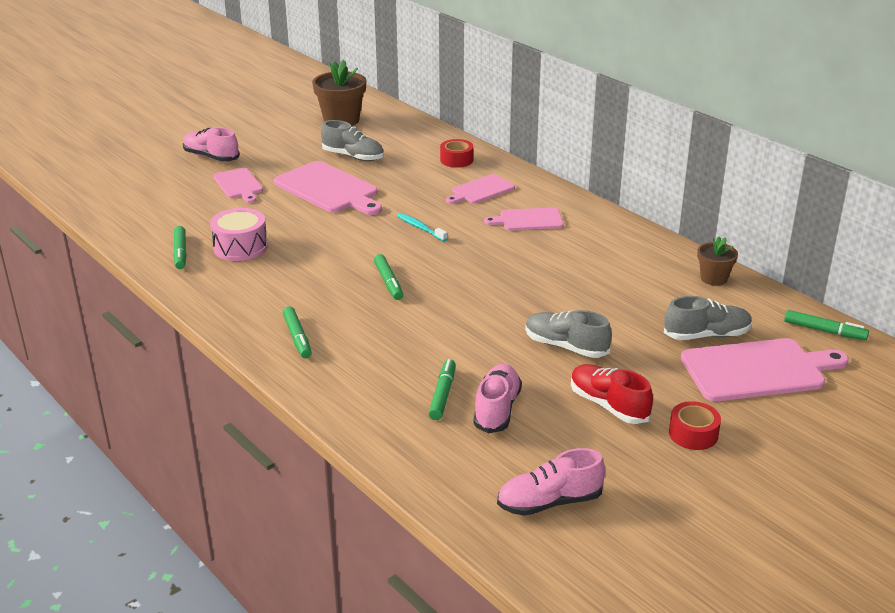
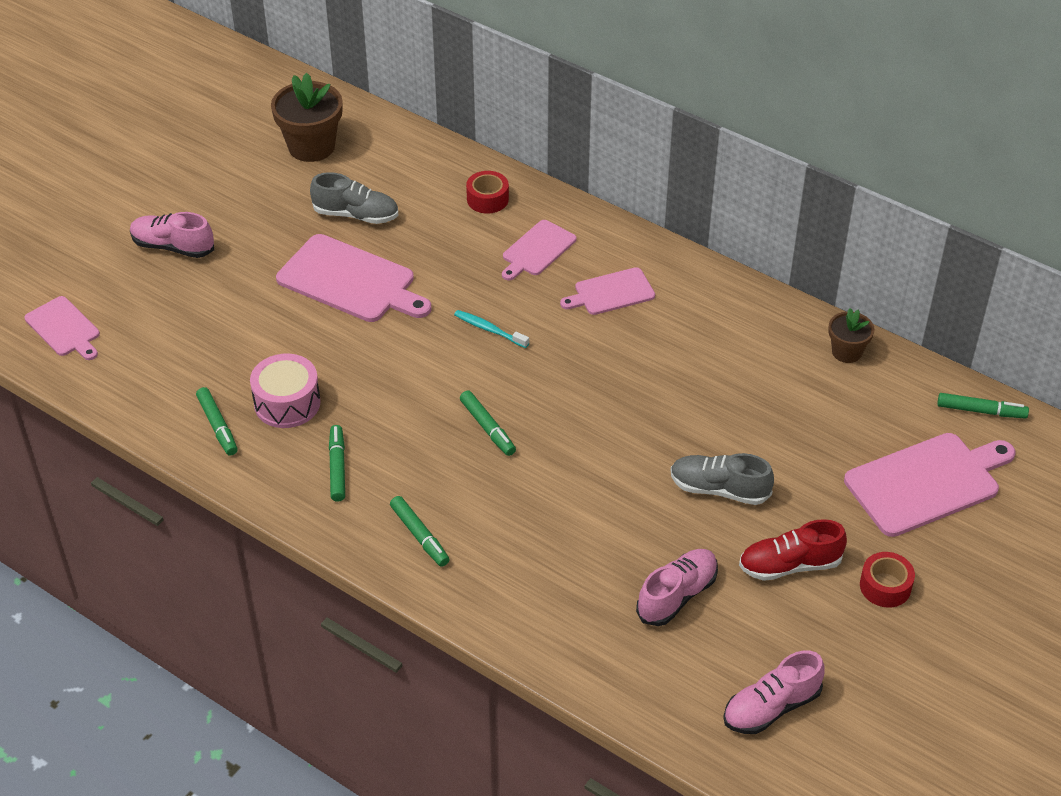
camera: 15 degrees left, 15 degrees up
(239, 185) = (233, 293): pink cutting board -> pink cutting board (64, 328)
(442, 395) = (613, 587): green marker -> green marker (337, 467)
(497, 409) = (677, 595): pink shoe -> pink shoe turned 45 degrees clockwise
(608, 405) = (789, 565): red shoe -> red shoe turned 45 degrees counterclockwise
(706, 335) = (862, 442): grey shoe -> none

